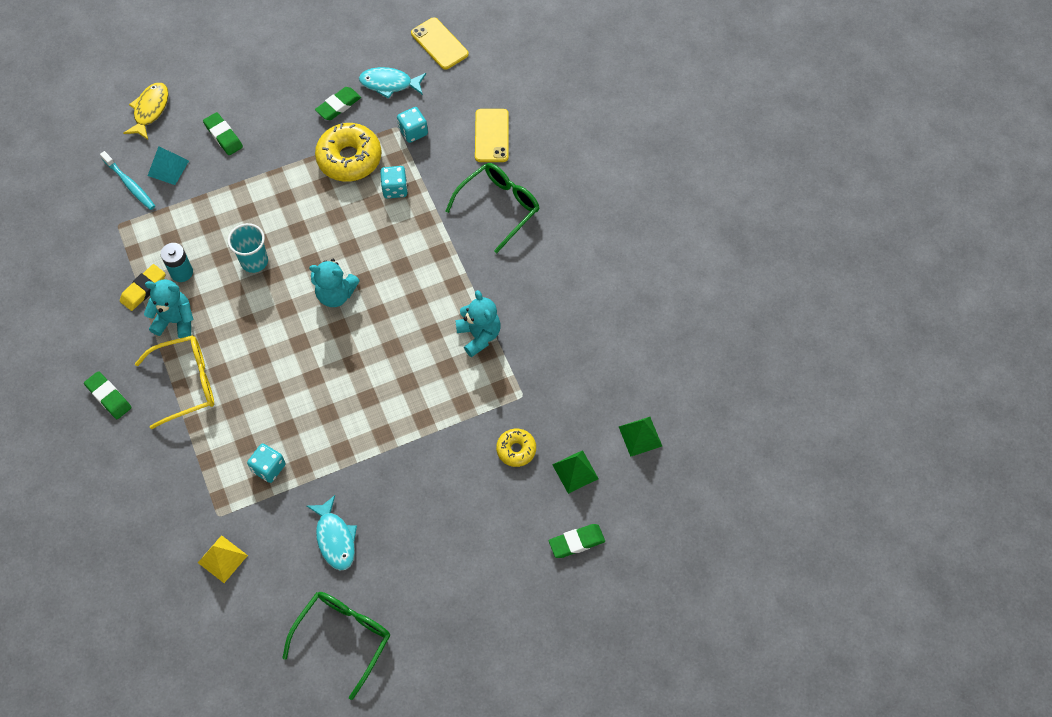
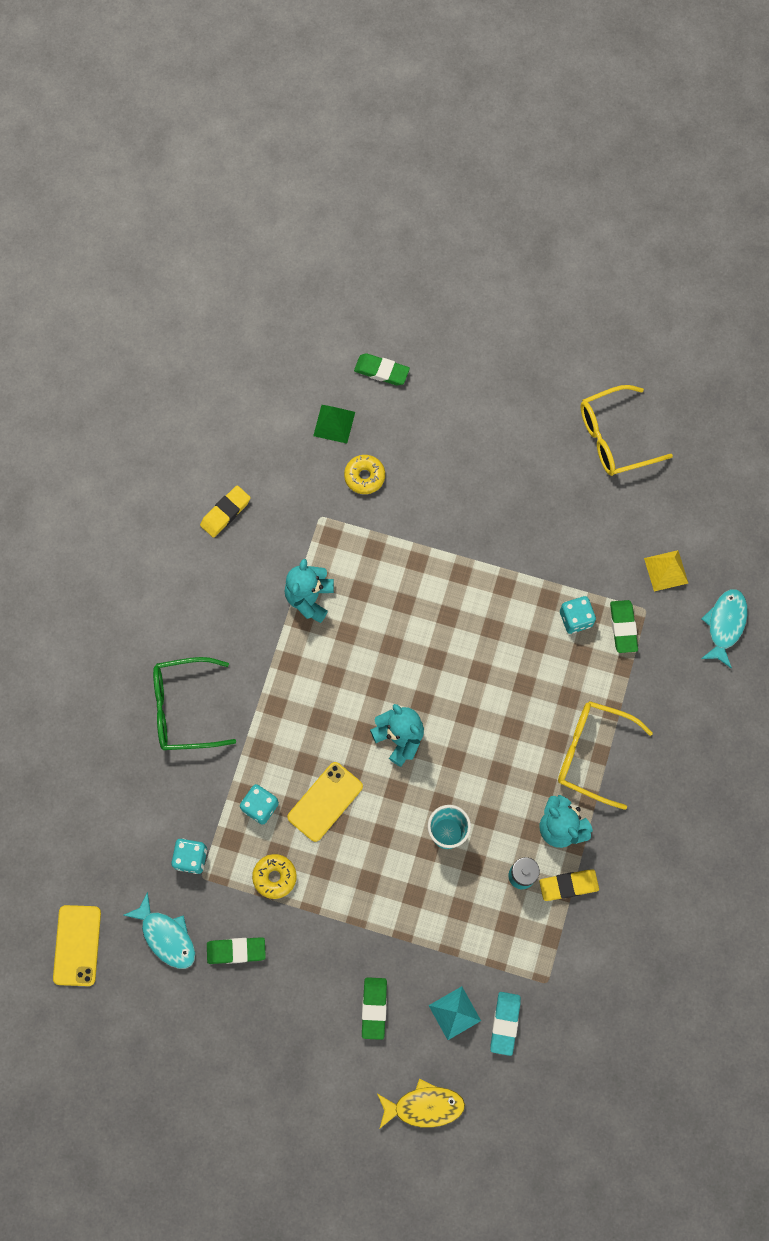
camera: 140 degrees left, 10 degrees up
(109, 397) = (669, 795): green eraser -> green eraser (623, 627)
(130, 184) = (505, 1023): turquoise toothbrush -> turquoise eraser
(150, 110) = (424, 1106): yellow fish -> yellow fish turned 150 degrees counterclockwise
(335, 538) = (564, 518): turquoise fish -> turquoise fish (725, 625)
(343, 638) = (615, 437): green glasses -> yellow glasses
(349, 158) = (274, 877): yellow donut -> yellow donut, size x0.55
(491, 136) = (123, 791): yellow phone -> yellow phone (325, 801)
(592, 346) = (225, 513): none -> yellow eraser
(640, 436) = (258, 411): green pyramid -> none

